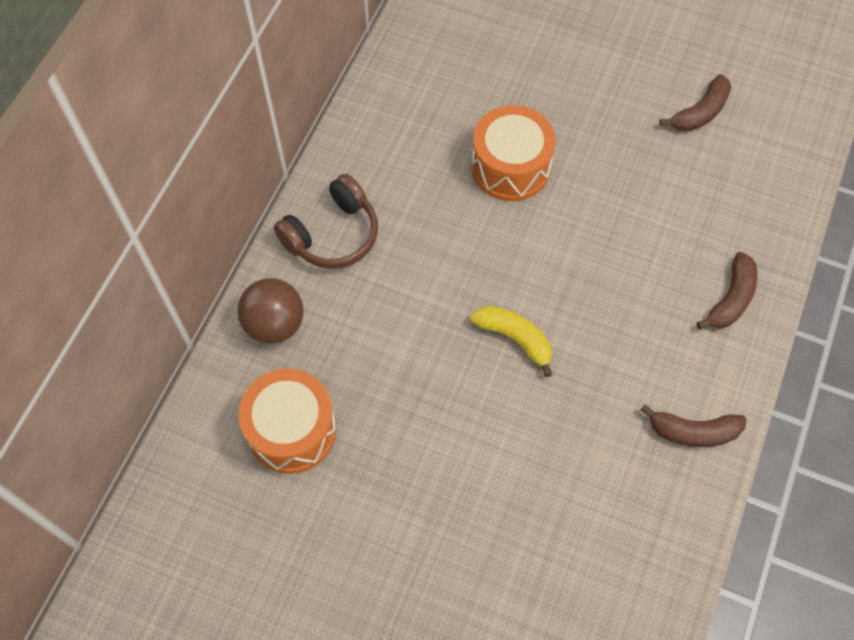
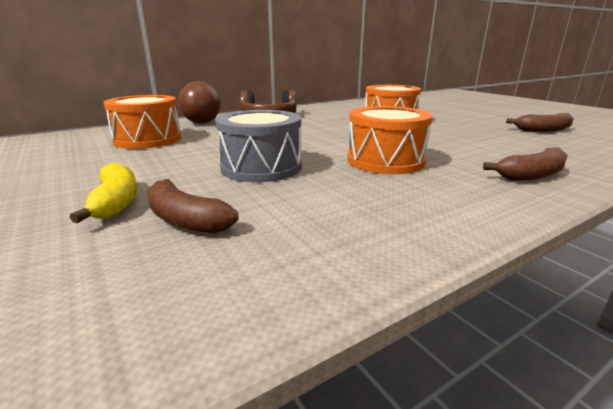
camera: 35 degrees right, 40 degrees down
(500, 427) = (261, 167): none -> grey drum
(515, 338) = (322, 149): yellow banana -> yellow banana (116, 202)
(597, 335) = (385, 161): none -> orange drum
(693, 431) = (434, 213): brown banana -> brown banana (185, 219)

